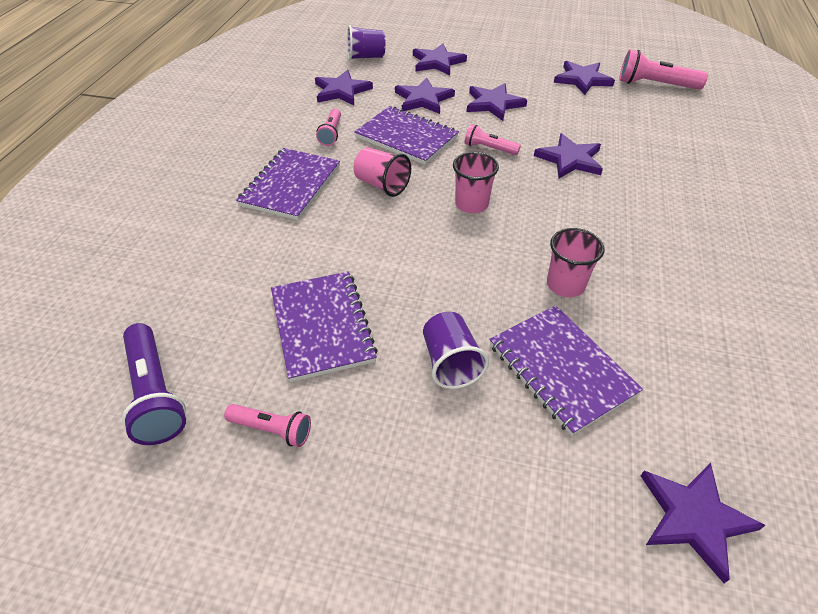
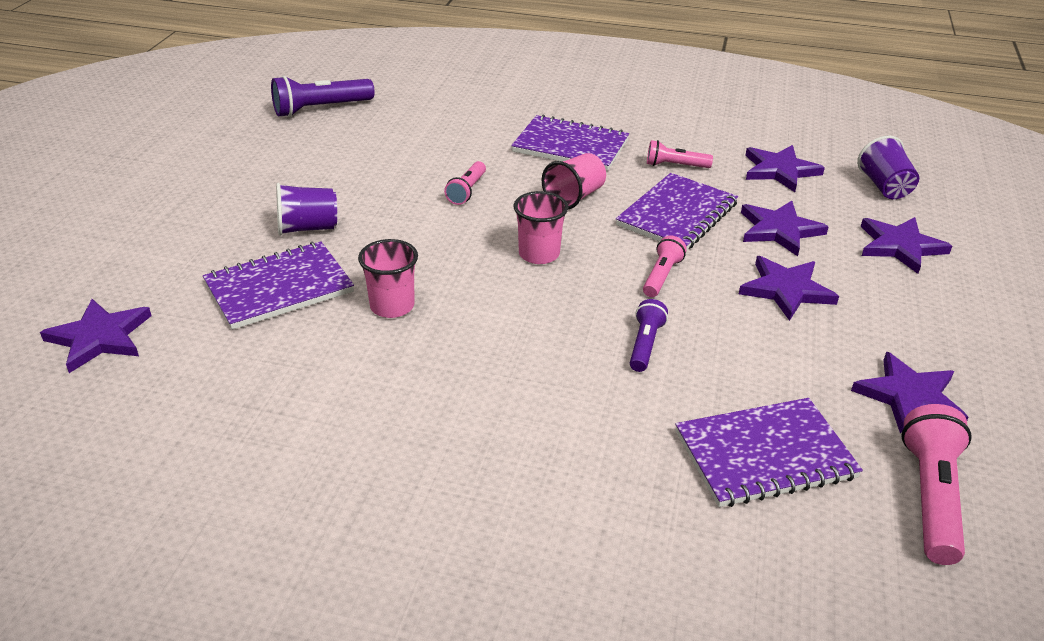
camera: 90 degrees right, 10 degrees down
(272, 429) = (272, 152): pink flashlight -> pink flashlight (467, 191)
(322, 326) = (368, 168): purple notebook -> purple notebook (765, 455)
(570, 159) = (645, 345): purple star -> purple flashlight

